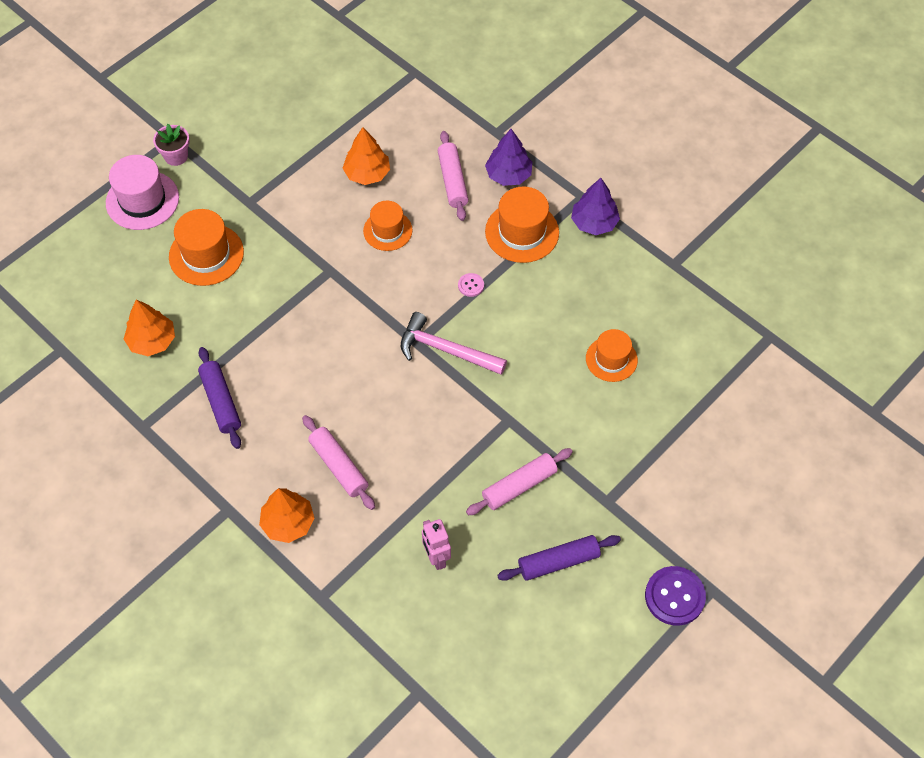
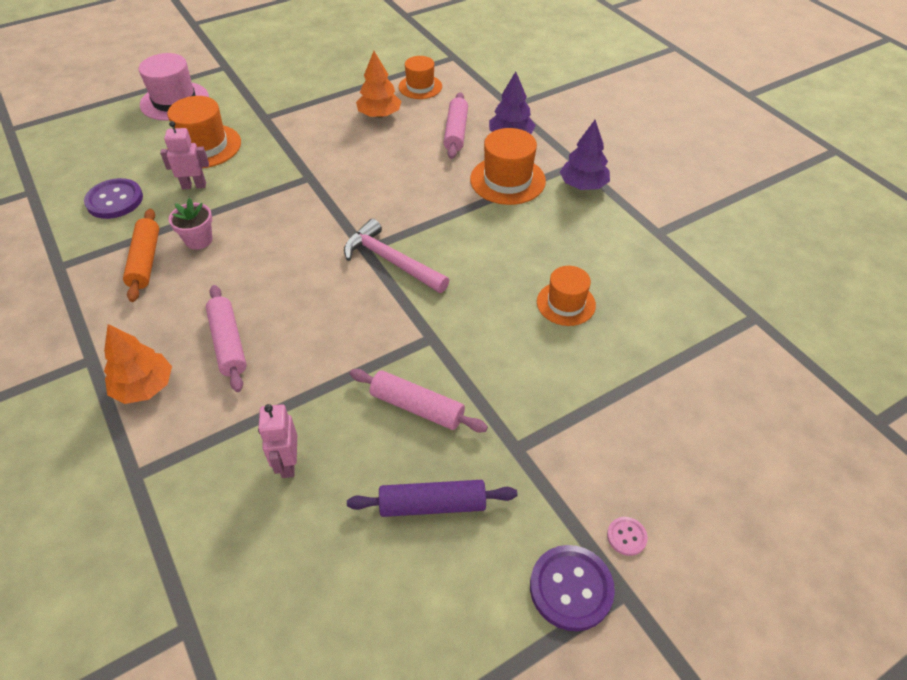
camera: 15 degrees right, 10 degrees down
(152, 341) = (114, 200): orange tree -> purple button
(176, 156) = (221, 78): pink flower pot -> pink flower pot (199, 240)
(221, 306) = (194, 185): none -> pink robot
(221, 402) = (145, 261): purple rolling pin -> orange rolling pin
(387, 230) = (378, 157): orange hat -> orange hat (420, 87)
(471, 285) = (440, 212): pink button -> pink button (626, 537)
(519, 486) = (417, 407): pink rolling pin -> pink rolling pin turned 45 degrees clockwise

